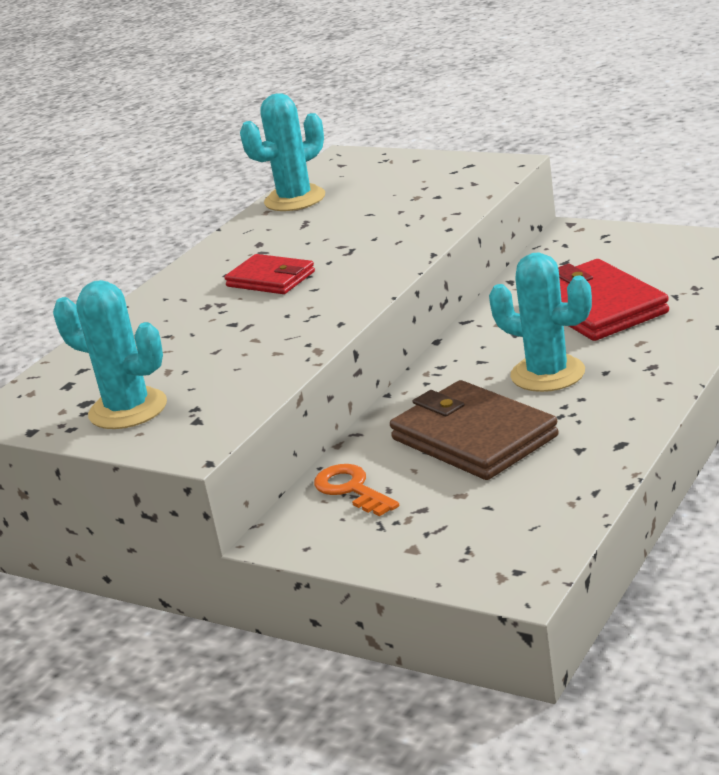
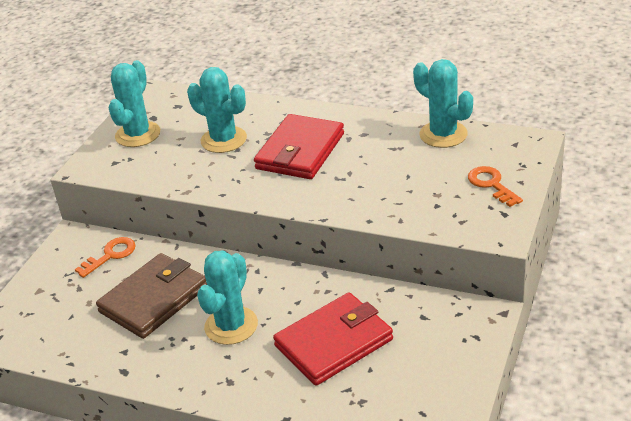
camera: 80 degrees right, 10 degrees up
(200, 335) = (223, 140): none -> turquoise cactus
(270, 279) = (300, 151): red wallet -> red wallet, size x1.65
(413, 172) = (491, 184): none -> orange key

